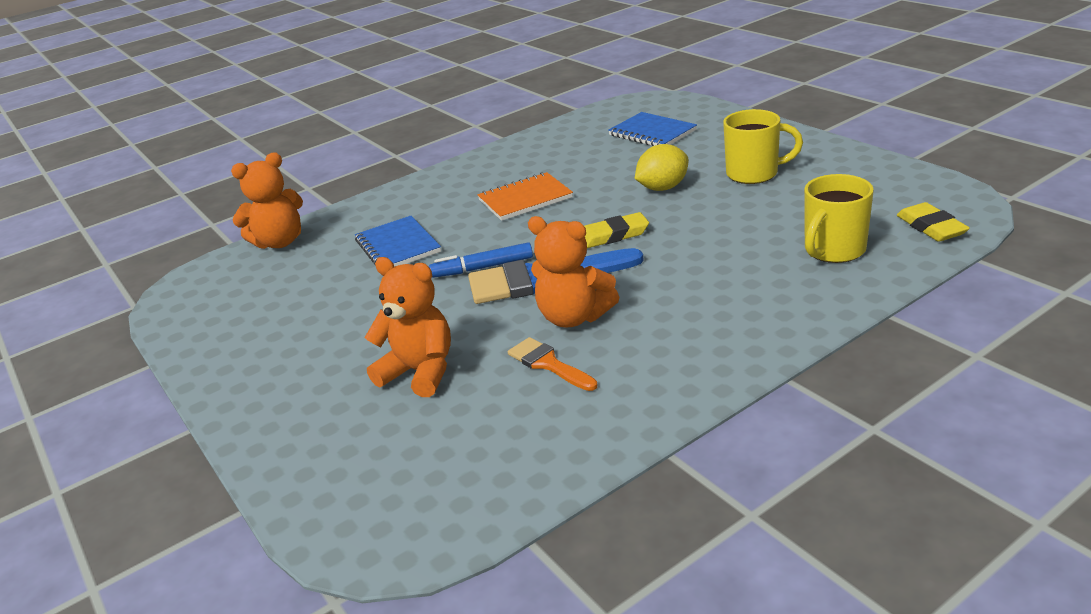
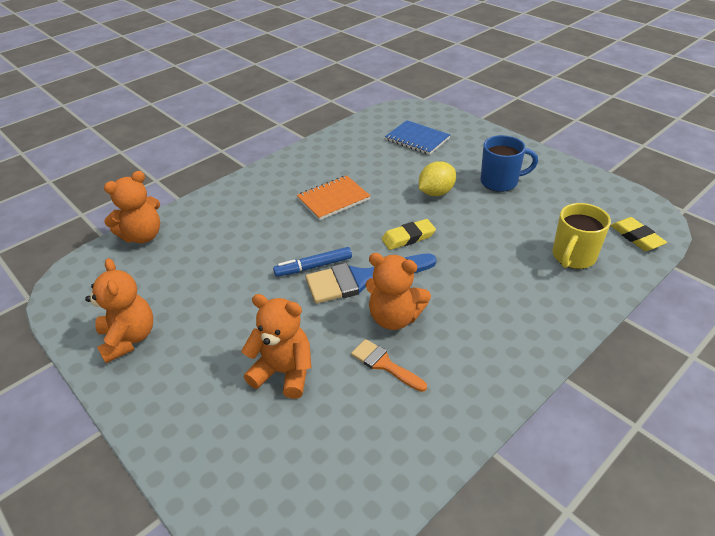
camera: 10 degrees left, 10 degrees up
(241, 341) = (129, 338): none -> orange teddy bear
(397, 246) = (241, 243): blue notebook -> none
(754, 174) = (500, 182): yellow mug -> blue mug

